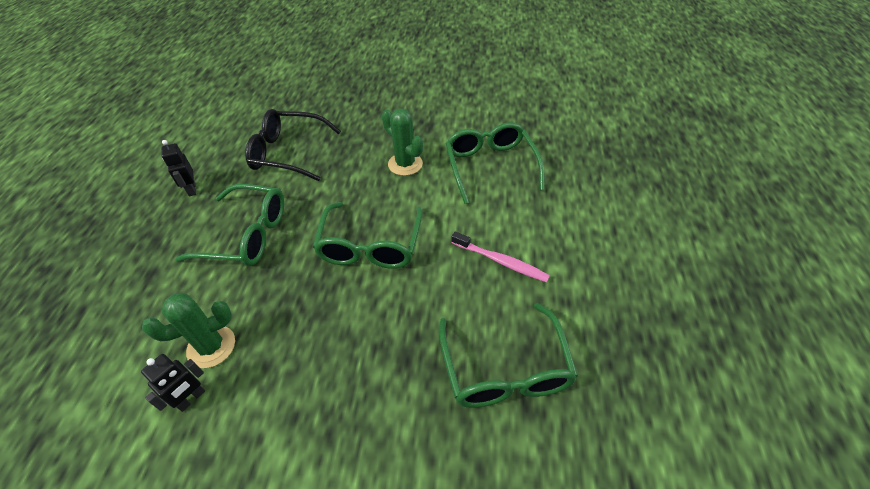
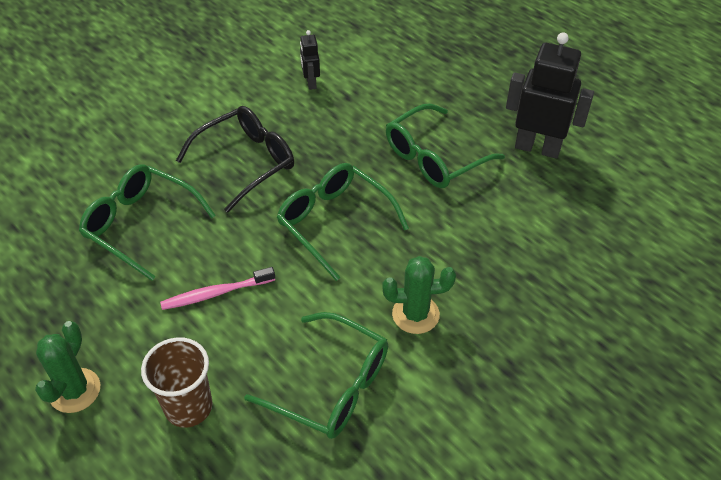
camera: 130 degrees right, 0 degrees up
(191, 189) = (537, 148): black robot -> black robot, size x2.04
(211, 346) = (340, 102): green cactus -> green cactus (75, 390)
(288, 153) = (533, 233): black glasses -> black glasses (246, 162)
(579, 210) = (188, 407): none -> brown cup

